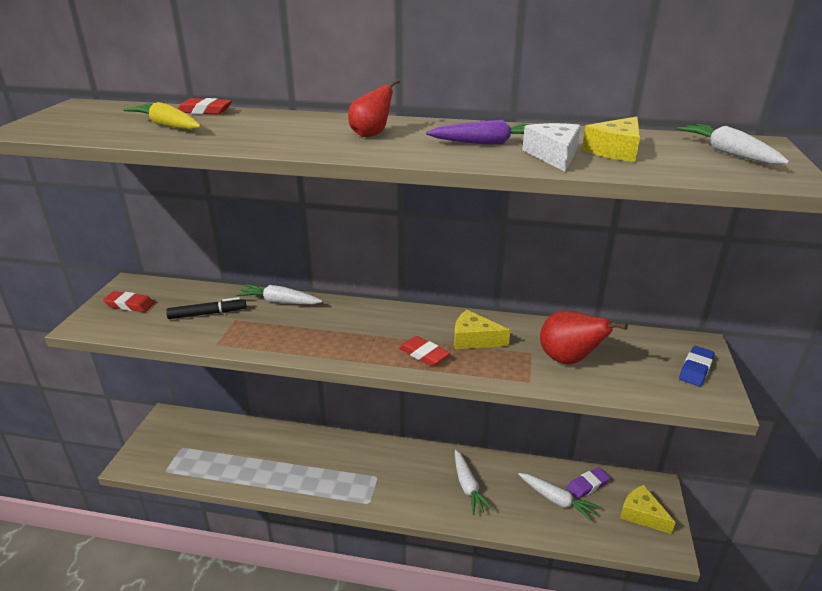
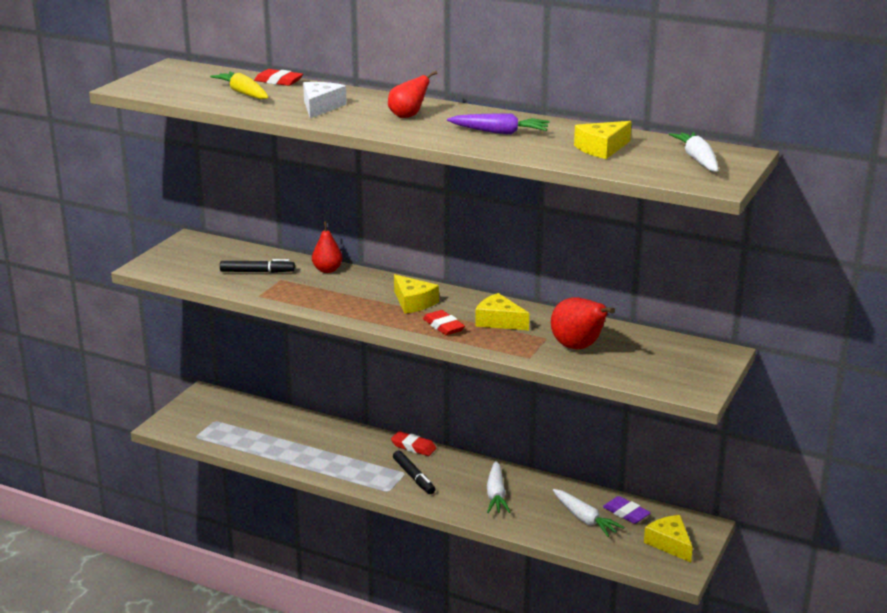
camera: 15 degrees right, 5 degrees down
(130, 305) = (188, 256): red eraser -> red eraser (413, 447)
(279, 302) = (327, 270): white carrot -> red pear
(380, 328) = (413, 302): none -> yellow cheese
(387, 480) = (413, 477): none -> black marker
(554, 155) = (544, 148): white cheese -> white cheese (320, 107)
(587, 485) = (626, 513): purple eraser -> purple eraser turned 60 degrees clockwise
(695, 369) = (697, 369): blue eraser -> none

